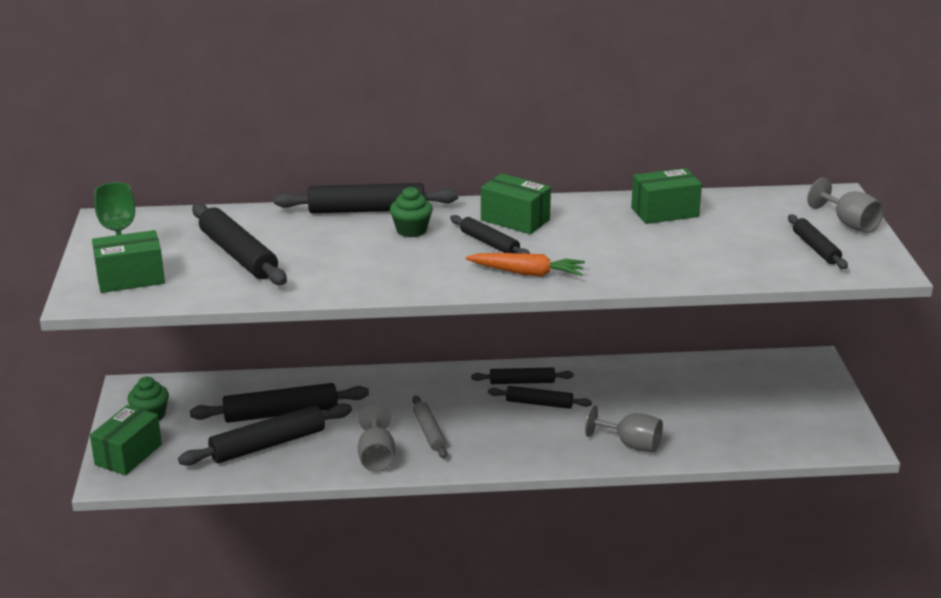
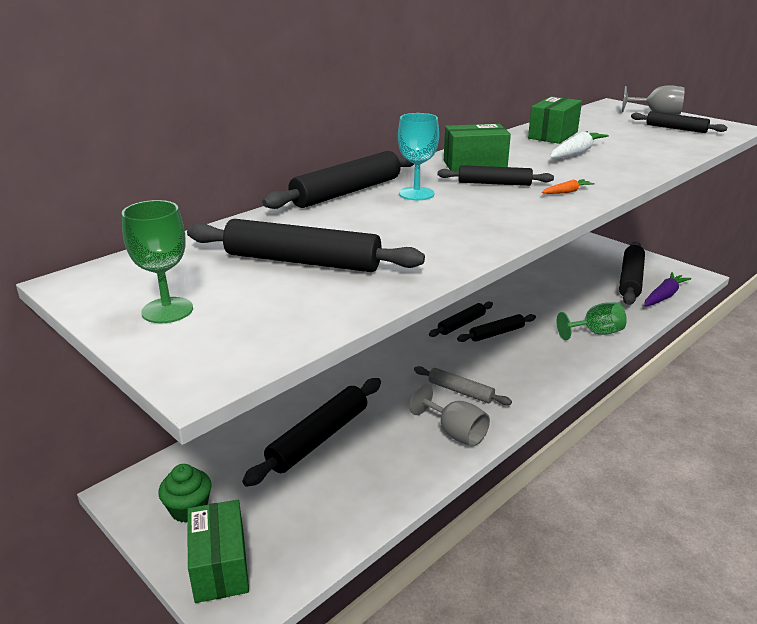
camera: 40 degrees left, 0 degrees up
(130, 278) = (222, 327): green box -> none
(268, 444) = (349, 473): black rolling pin -> black rolling pin (630, 279)
(411, 230) = (416, 194): green cupcake -> turquoise goblet
(527, 273) = (567, 192): orange carrot -> orange carrot, size x0.53
(631, 444) = (595, 333): grey goblet -> green goblet
(633, 239) = (575, 153): none -> white carrot
(774, 446) = (664, 296): none -> purple carrot

